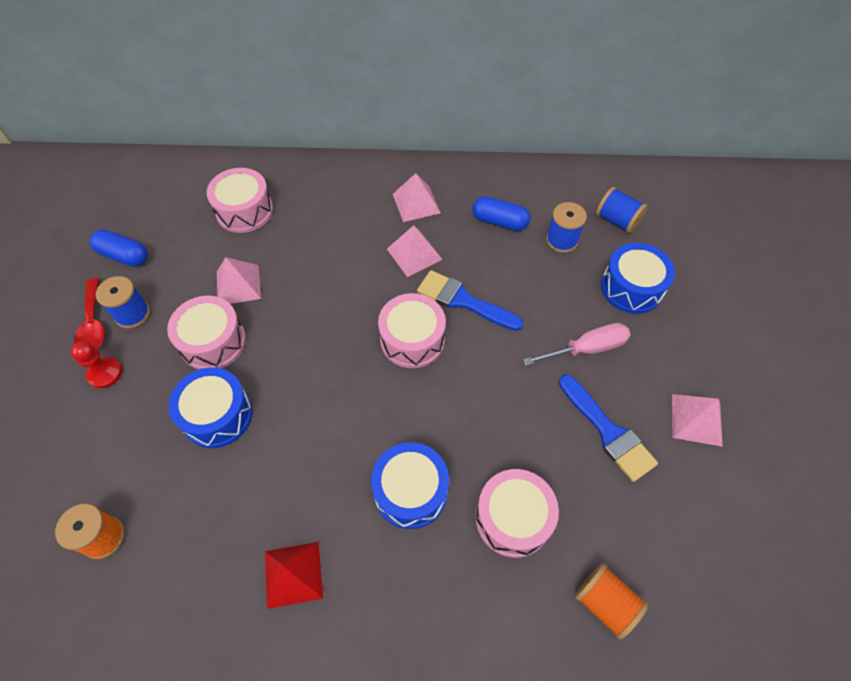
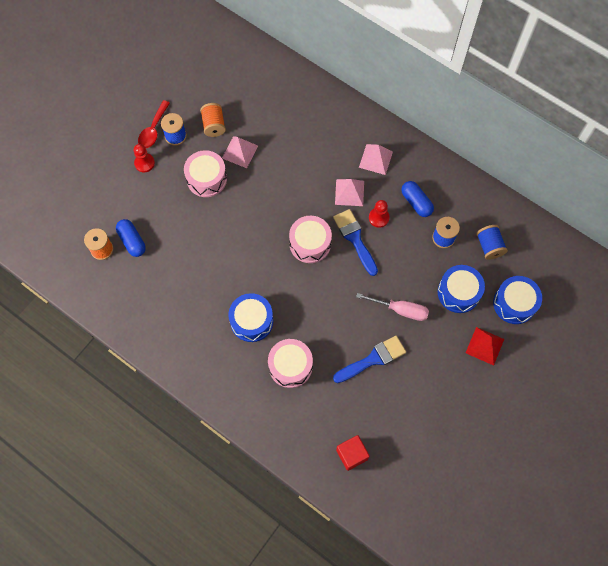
camera: 35 degrees right, 10 degrees up
(124, 256) = (190, 95): blue capsule -> blue capsule (132, 241)
(217, 415) = (185, 222): blue drum -> blue drum (514, 303)
(244, 211) = (272, 104): pink drum -> none
(293, 574) = (173, 322): red pyramid -> red pyramid (485, 346)
(471, 261) = (378, 218): none -> red pawn
(605, 603) = (302, 430): orange spool -> orange spool (214, 125)
(608, 432) = (373, 359): blue brush -> blue brush turned 120 degrees counterclockwise
(696, 419) = (426, 385): pink pyramid -> none
(697, 587) = (352, 454): none -> red cube

